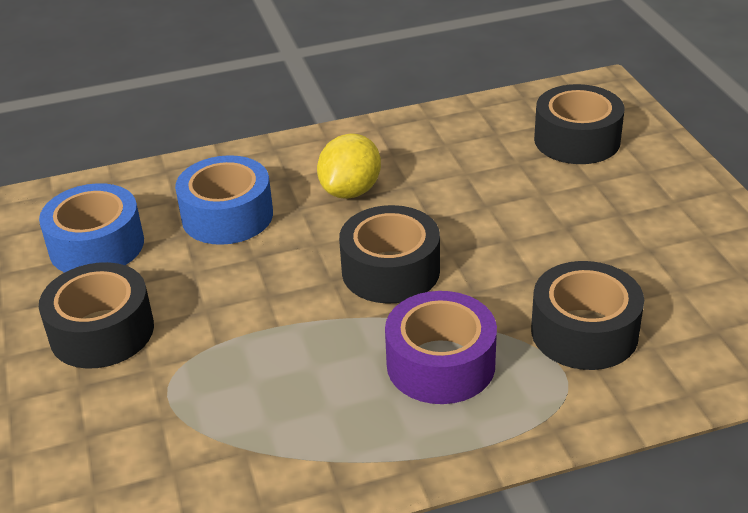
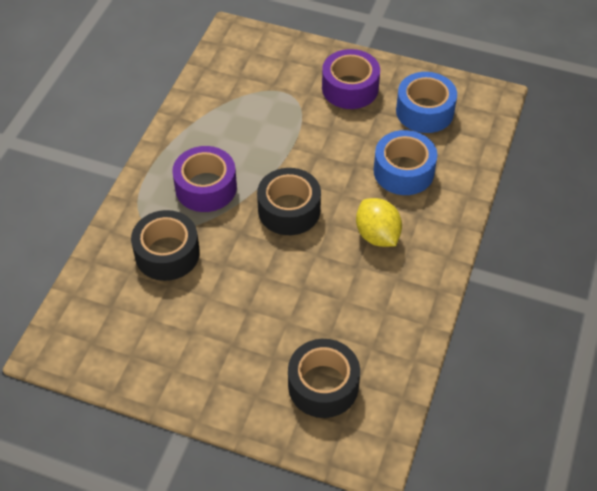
camera: 125 degrees right, 15 degrees up
(102, 331) = (350, 88): black tape -> purple tape

